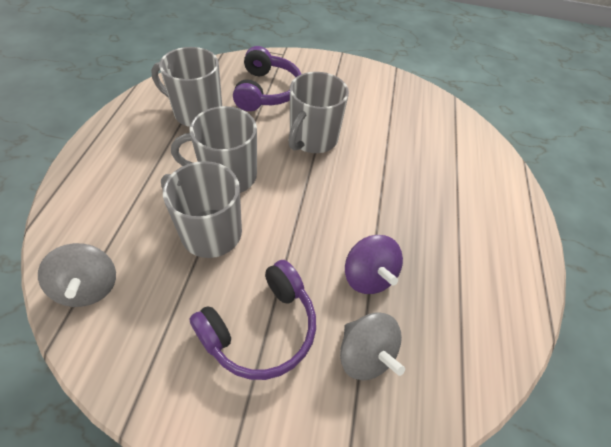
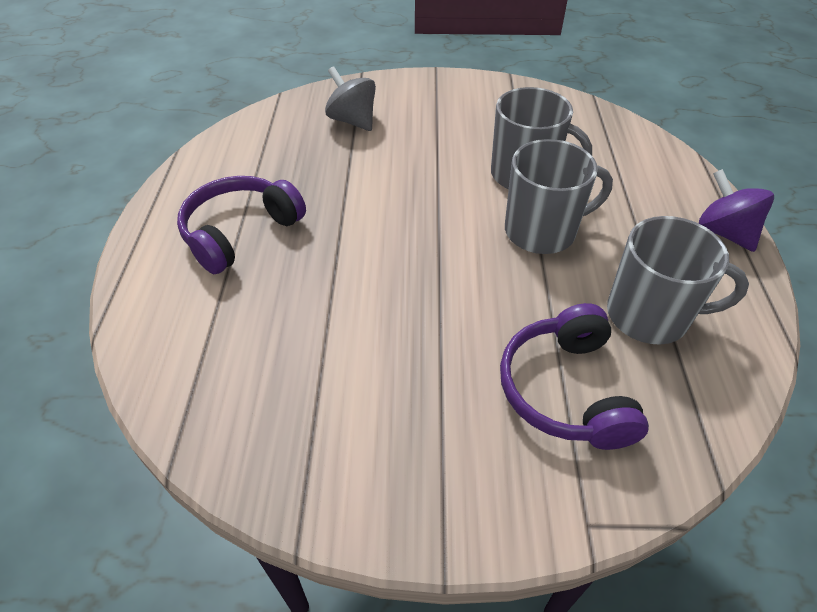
camera: 175 degrees right, 5 degrees down
(89, 287) = (599, 126): grey spinning top -> none
(261, 329) = (441, 123): purple headphones -> purple headphones (240, 232)
(312, 139) = (449, 305): grey mug -> none
(368, 276) = (352, 165): purple spinning top -> purple spinning top (724, 232)

